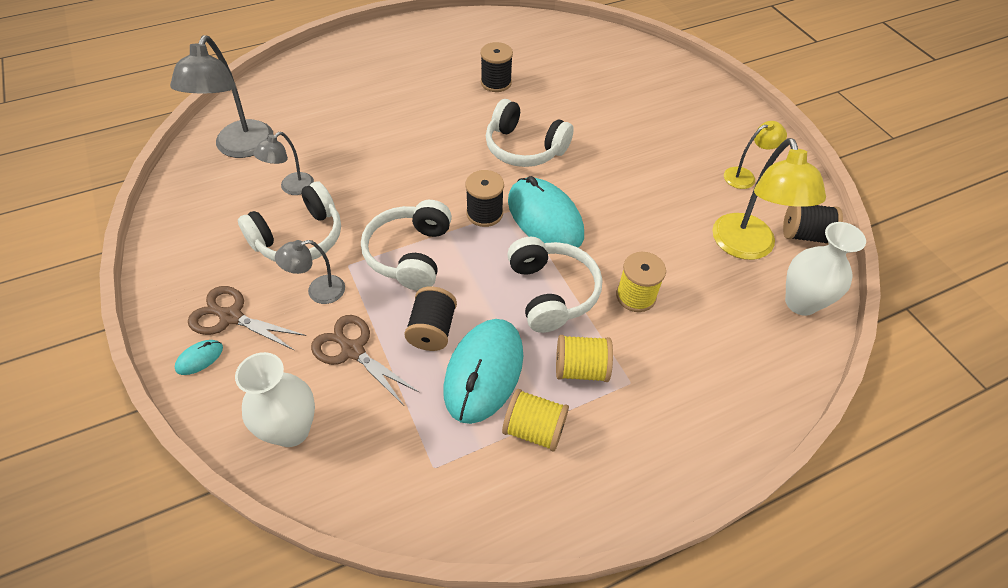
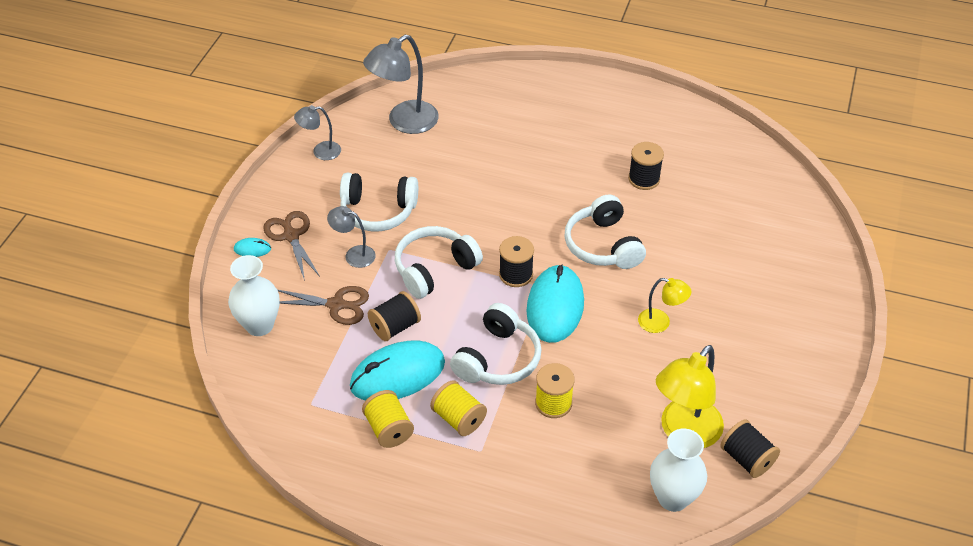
camera: 45 degrees right, 5 degrees down
(291, 188) = (408, 172): grey lamp -> grey lamp (320, 151)
(352, 350) = (336, 305): brown scissors -> brown scissors turned 105 degrees clockwise
(745, 176) = (759, 383): yellow lamp -> yellow lamp (660, 323)

